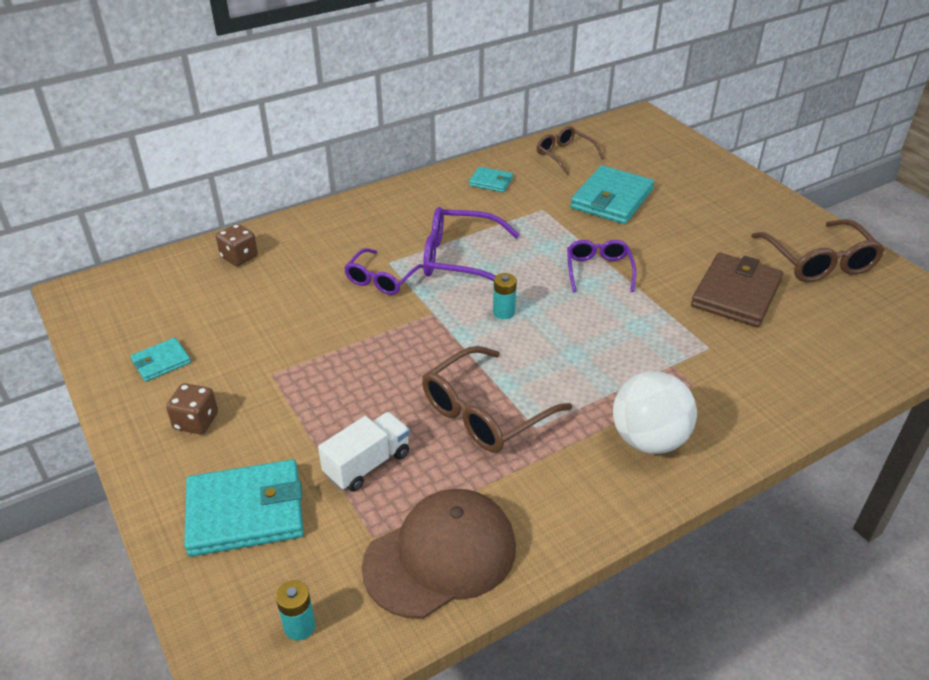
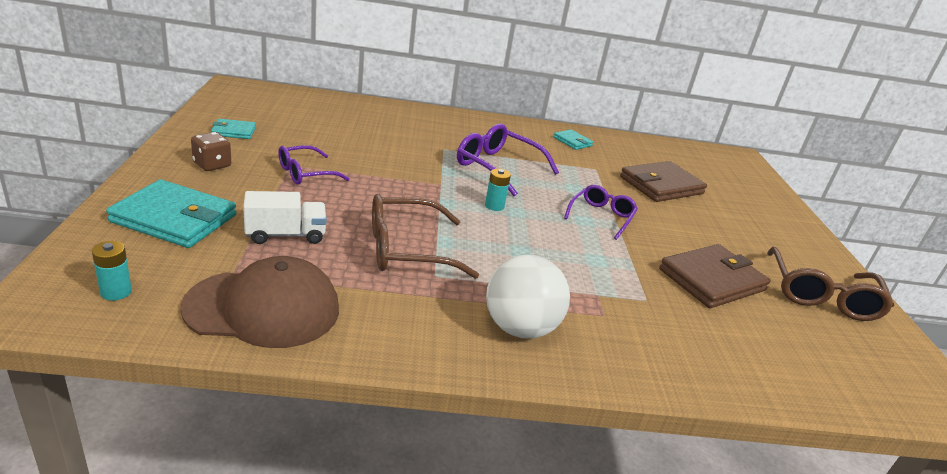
camera: 25 degrees right, 10 degrees down
(239, 257) = (349, 109): brown dice -> none
(381, 279) = (427, 154): purple glasses -> purple glasses (305, 173)
(564, 155) = (649, 150): brown glasses -> none
(611, 199) = (661, 185): turquoise wallet -> brown wallet

